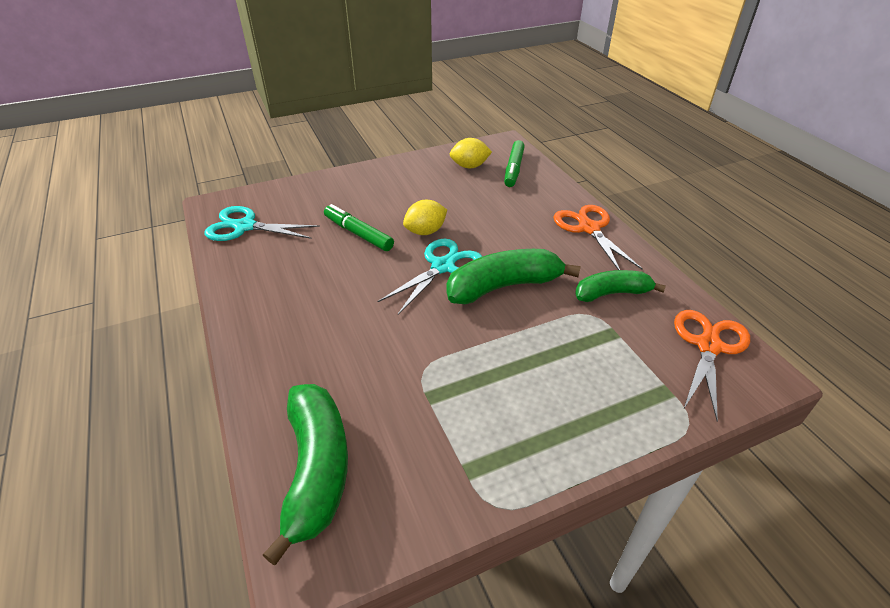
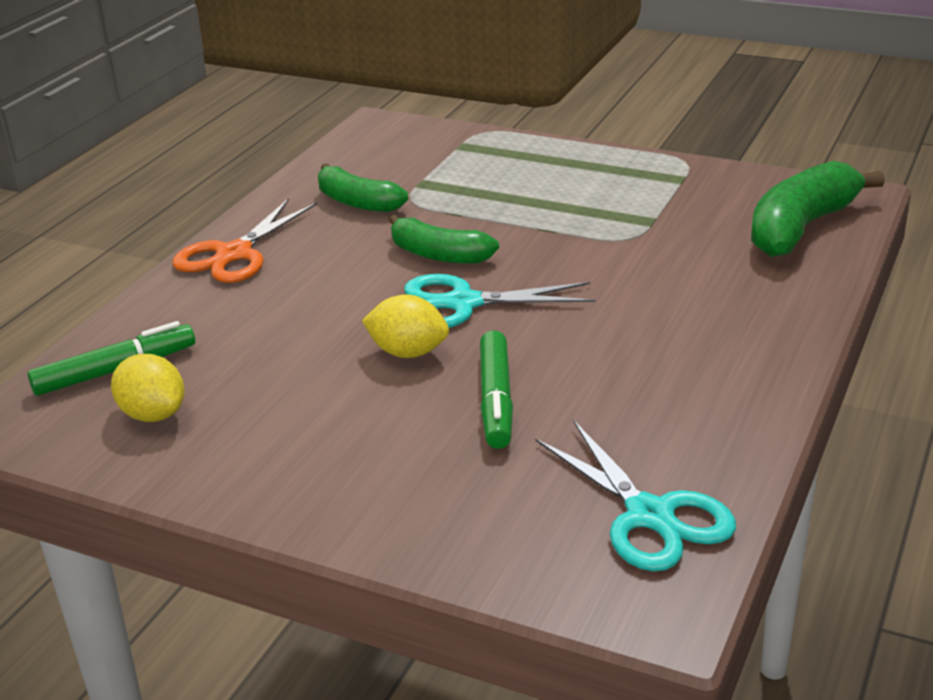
camera: 130 degrees left, 10 degrees down
(504, 286) = (439, 255): green banana -> green banana, size x0.65
(708, 346) = (373, 147): orange scissors -> none

